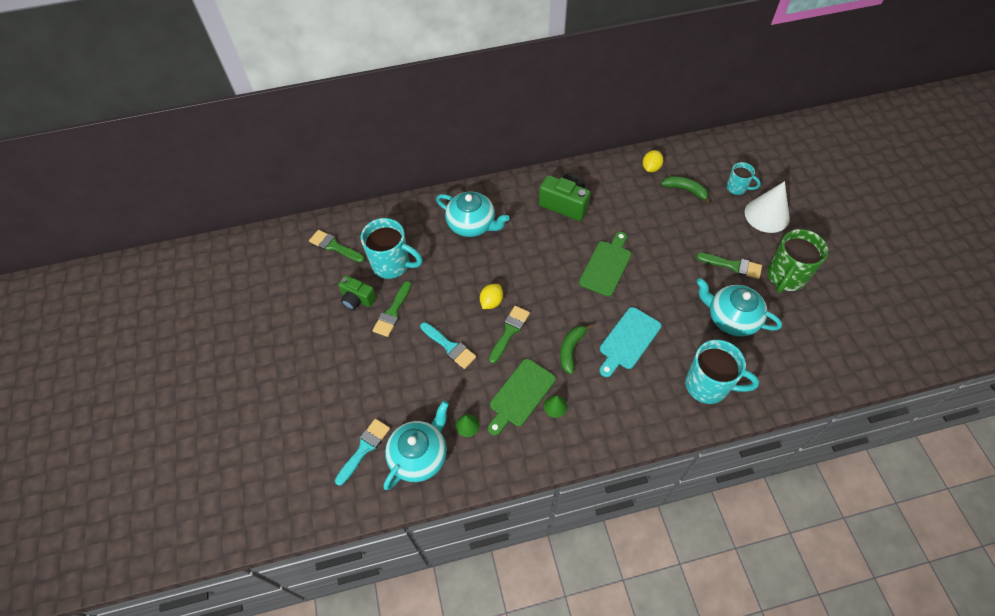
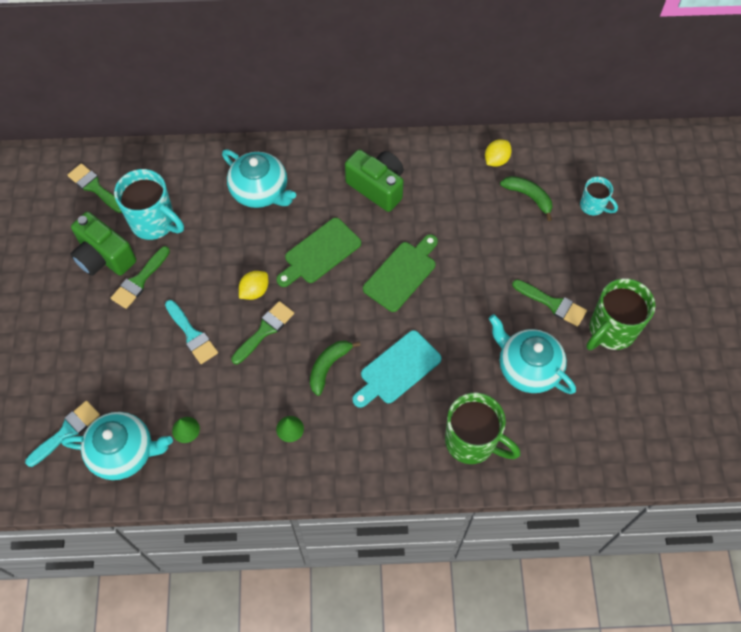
camera: 10 degrees right, 5 degrees up
(357, 299) = (104, 257): green camera -> green camera, size x1.52
(419, 455) = (124, 452): turquoise teapot -> turquoise teapot turned 45 degrees clockwise
(520, 395) = (254, 408): green cutting board -> green cutting board (319, 253)
(708, 385) = (472, 442): turquoise mug -> green mug
(767, 215) = (617, 248): white cone -> none

